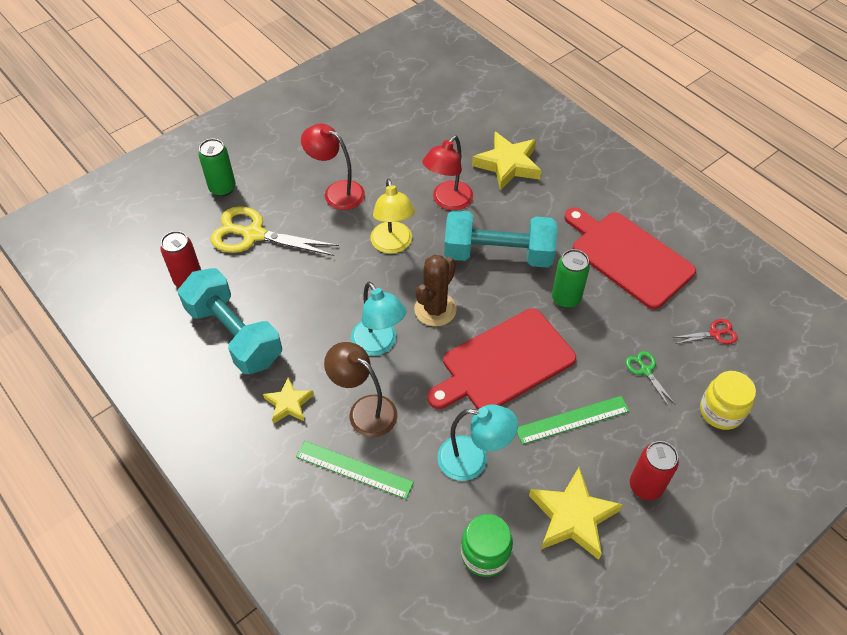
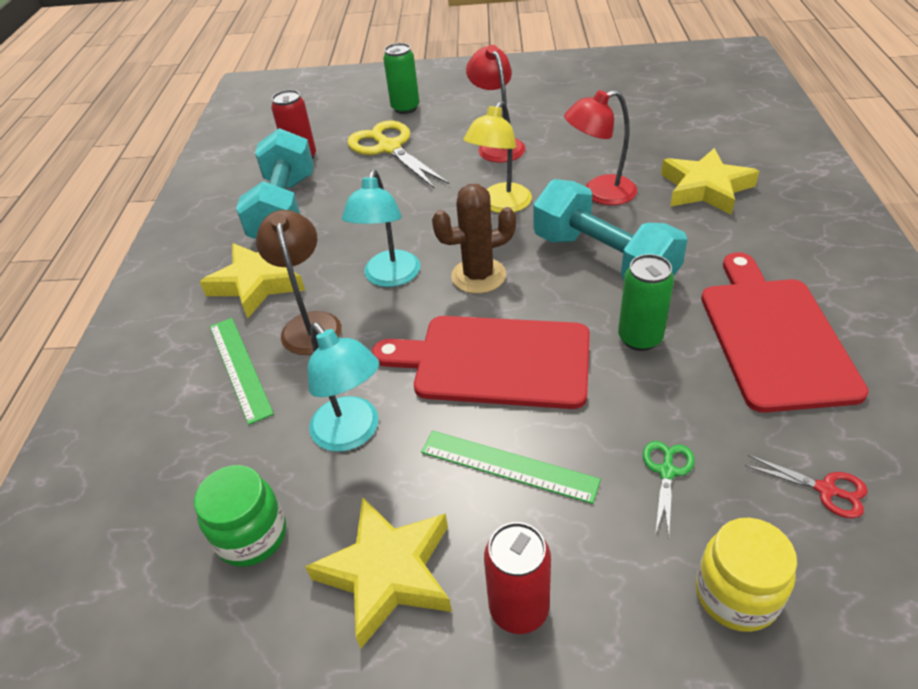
camera: 45 degrees right, 10 degrees down
(289, 404) = (258, 282): yellow star -> yellow star, size x1.70

